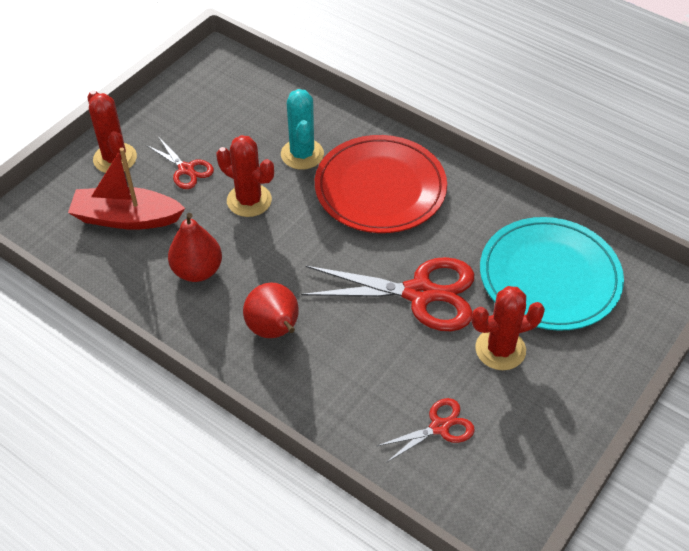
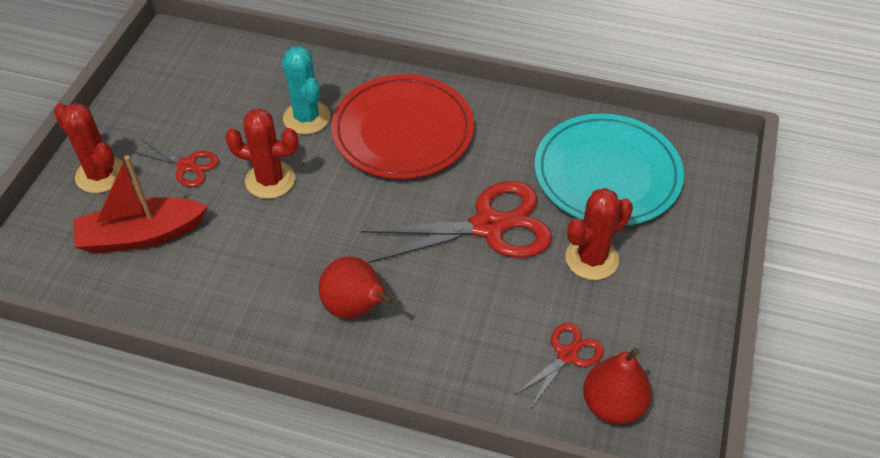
camera: 20 degrees left, 0 degrees up
(197, 271) = (245, 270): red pear -> red pear (613, 405)

